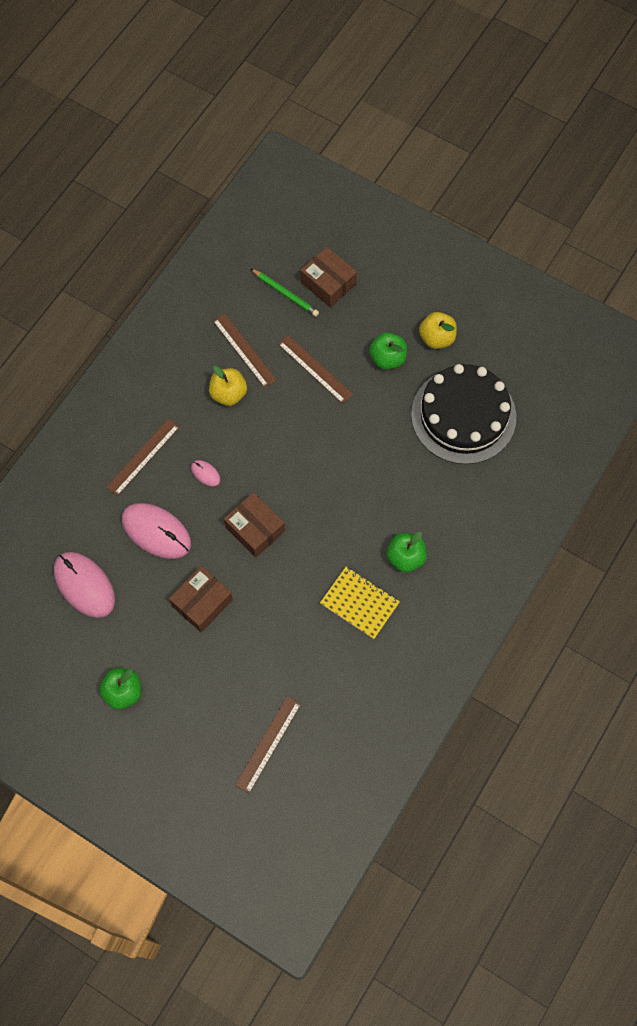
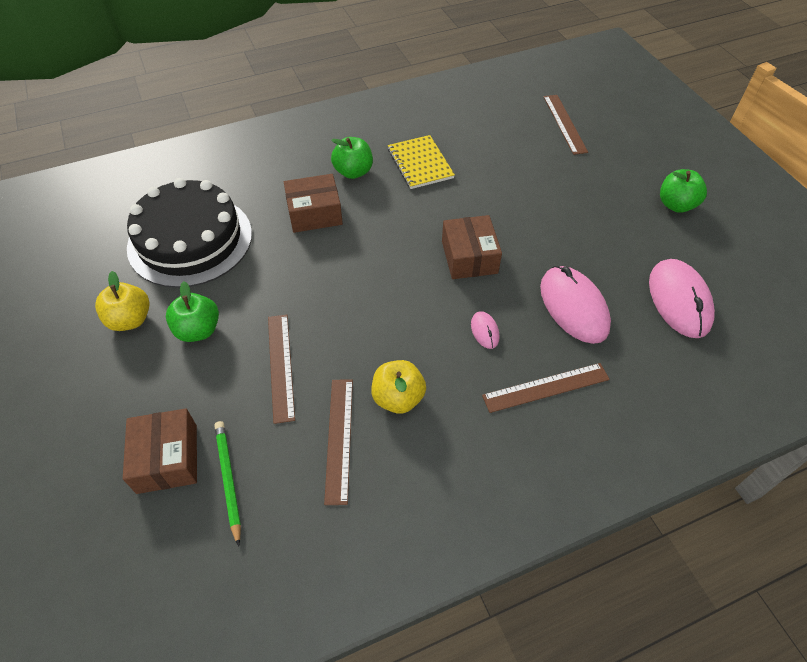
camera: 145 degrees left, 15 degrees down
(202, 603) = (562, 229): brown box -> brown box (314, 213)
(268, 744) = (565, 123): brown ruler -> brown ruler turned 75 degrees counterclockwise

